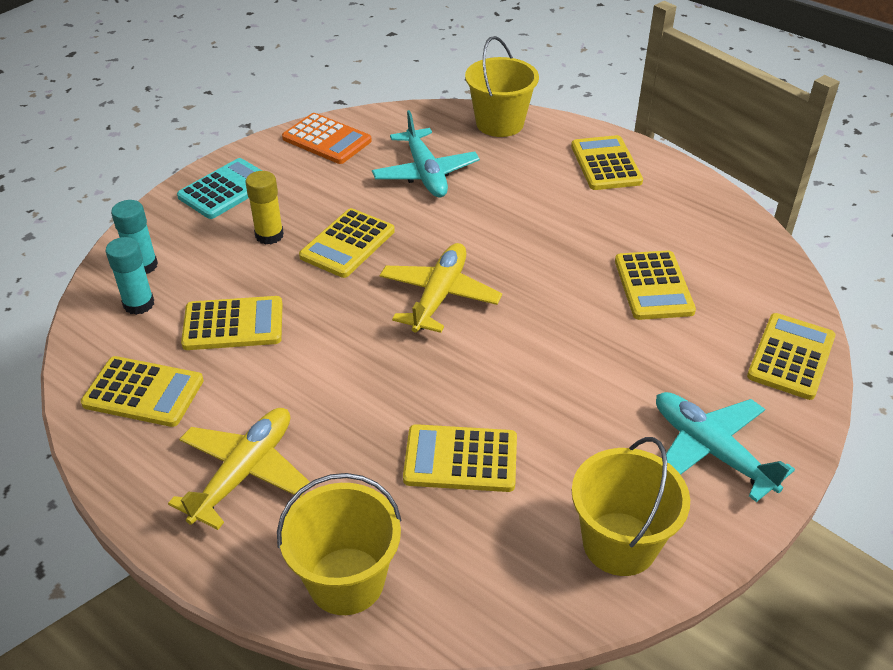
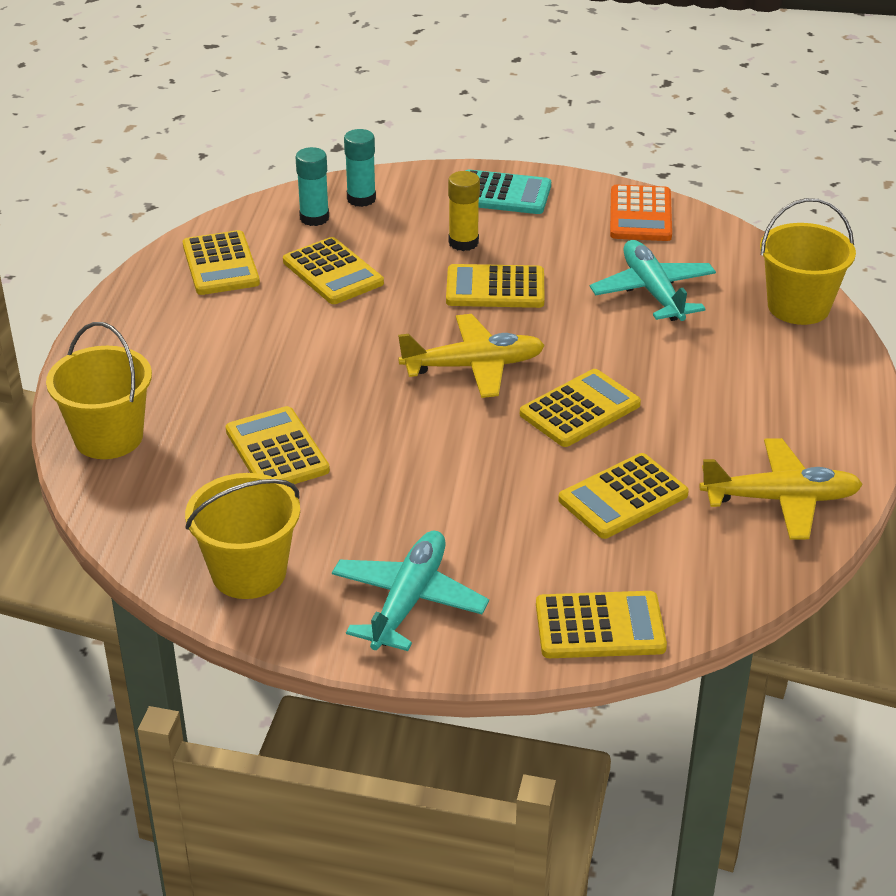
camera: 60 degrees right, 5 degrees down
(244, 472) = (177, 346): yellow plane -> yellow plane (781, 499)
(425, 173) = (652, 291): turquoise plane -> turquoise plane turned 120 degrees clockwise
(606, 164) = (808, 402): yellow calculator -> yellow calculator (580, 409)

